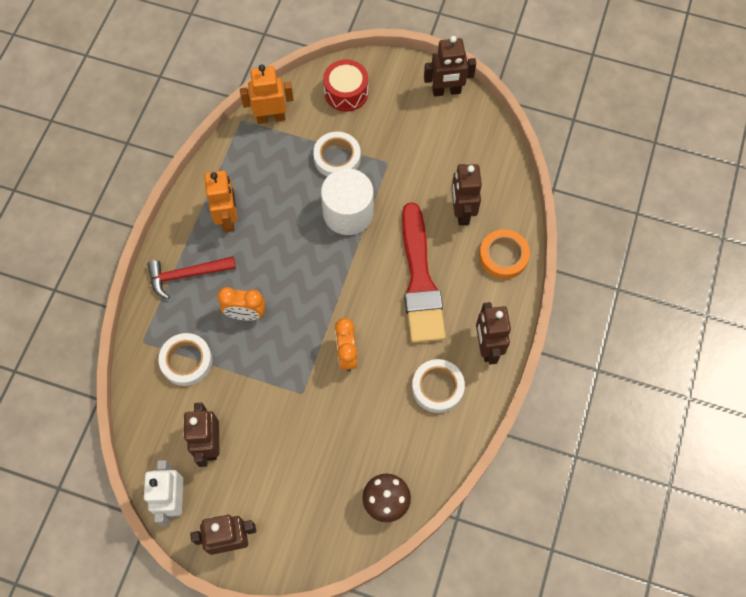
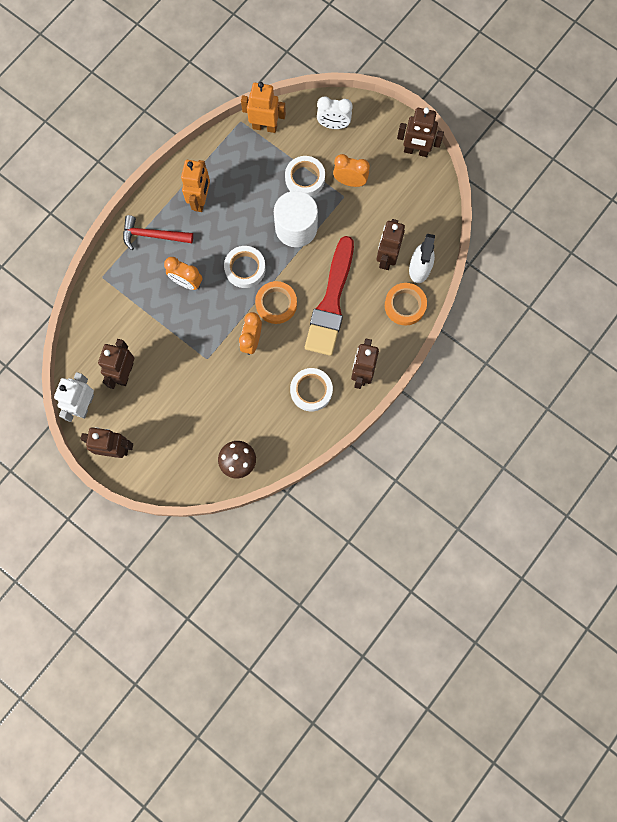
camera: 20 degrees right, 10 degrees up
(186, 361) = (129, 303): white tape -> white tape (245, 268)
(346, 92) = (333, 125): red drum -> white clock
(358, 303) = (276, 304): none -> orange tape
(388, 145) = (350, 182): none -> orange clock
(502, 211) = (419, 268): none -> white spray bottle

